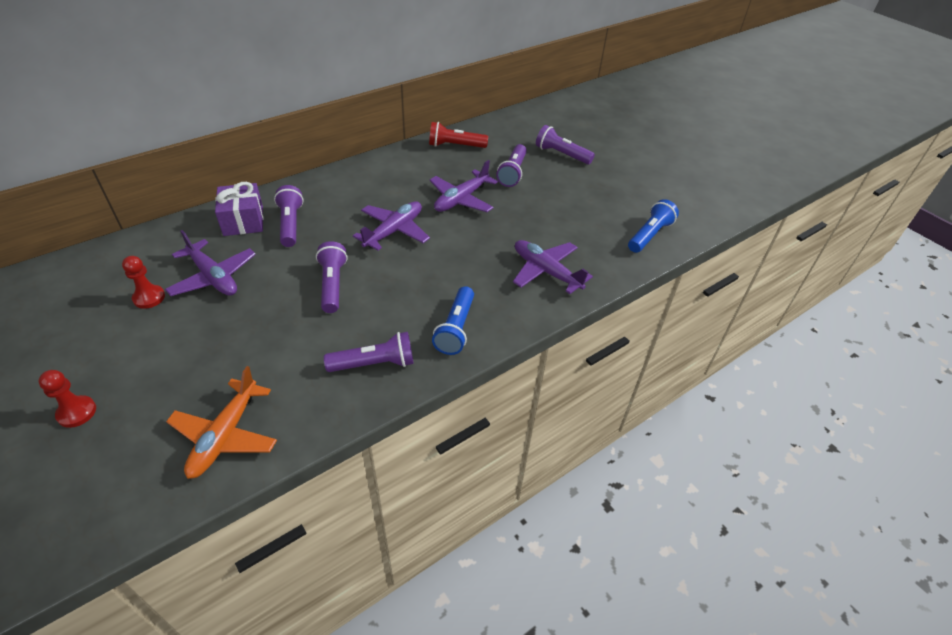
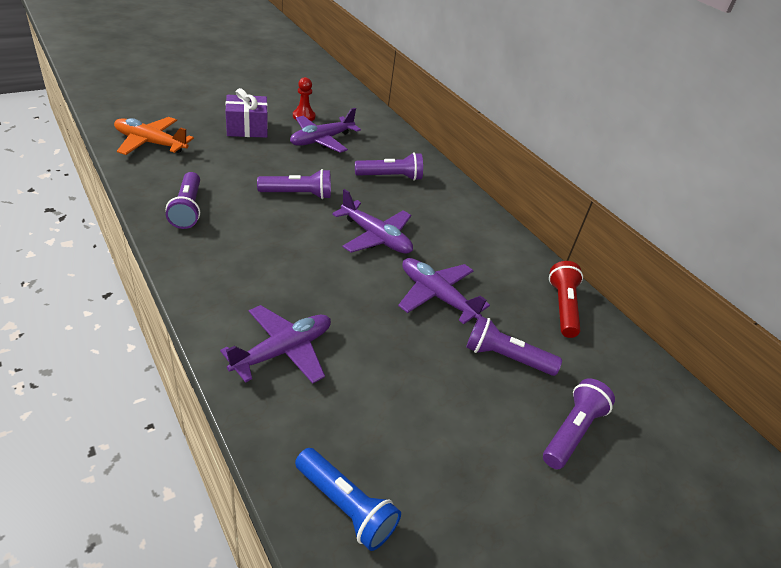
camera: 90 degrees right, 5 degrees down
(77, 412) = (201, 97): red pawn -> none
(243, 221) = (397, 154): purple gift -> purple gift (247, 128)
(456, 328) = (212, 262): blue flashlight -> none

